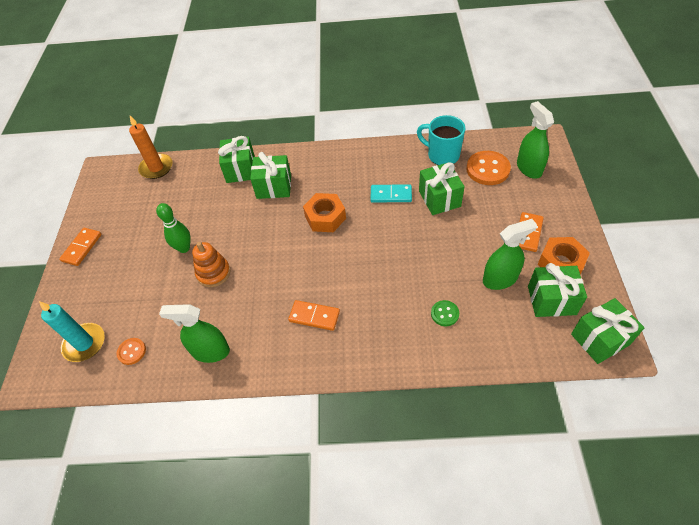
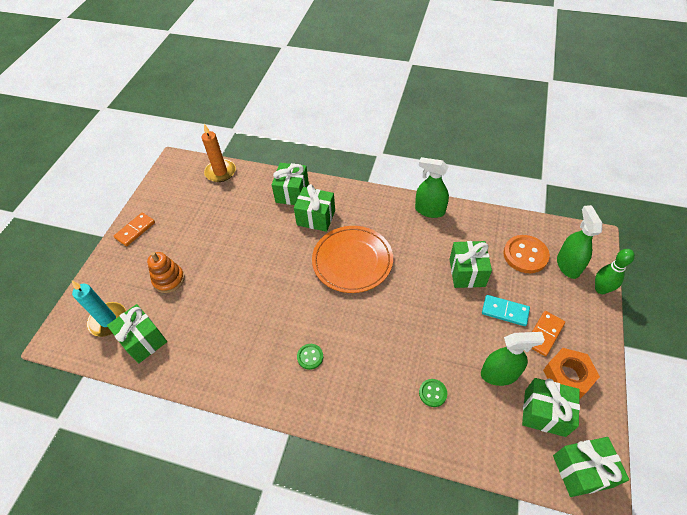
camera: 15 degrees right, 0 degrees up
(132, 352) = (143, 340): orange button -> green gift
(184, 248) = (218, 255): green bowling pin -> green bowling pin (601, 289)
(210, 351) = (208, 362): green spray bottle -> green spray bottle (429, 210)
(213, 273) = (236, 287): orange stacking toy -> orange stacking toy (169, 279)
(314, 316) = (310, 357): orange domino -> green button
(325, 217) = (352, 261): orange nut -> orange plate
(391, 195) = (421, 256): turquoise domino -> turquoise domino (505, 311)
(442, 155) = (484, 228): turquoise mug -> none

